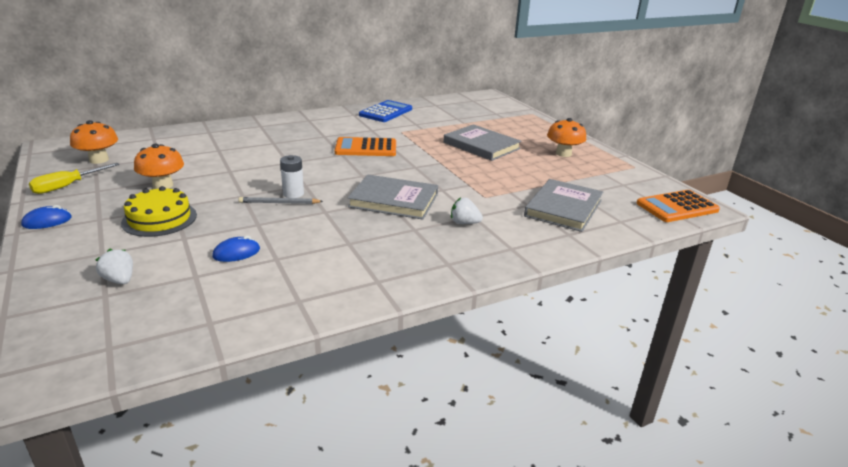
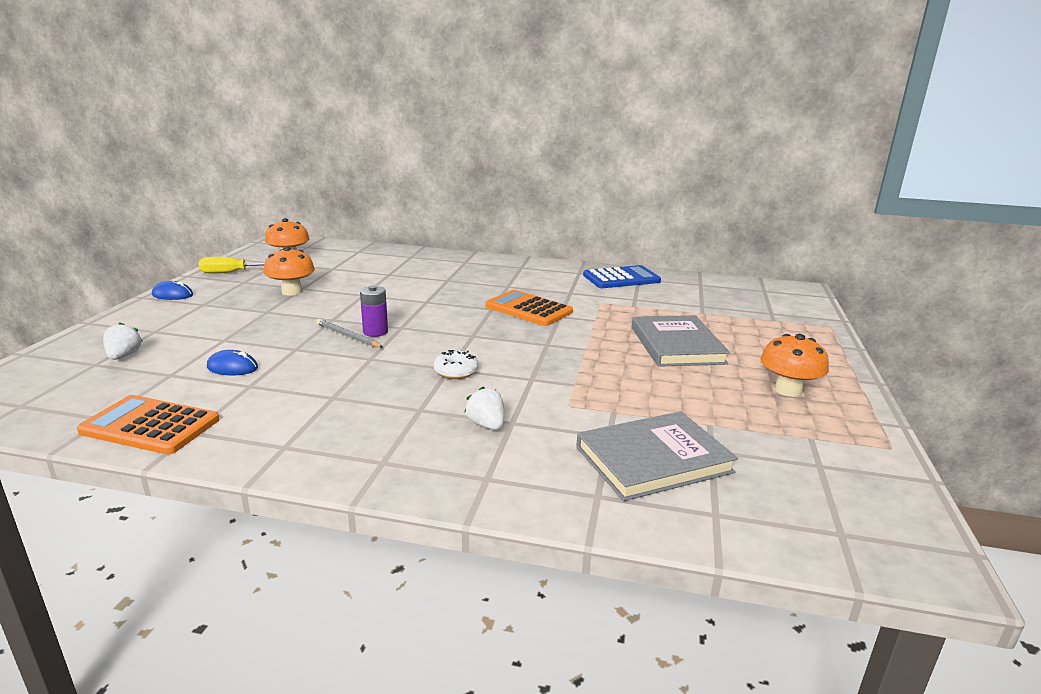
camera: 40 degrees right, 5 degrees down
(159, 219) = (238, 318): yellow cake -> none
(293, 194) = (375, 332): white battery -> purple battery
(394, 200) = (456, 371): grey book -> white donut
(677, 207) = (867, 537): orange calculator -> orange calculator (150, 426)

